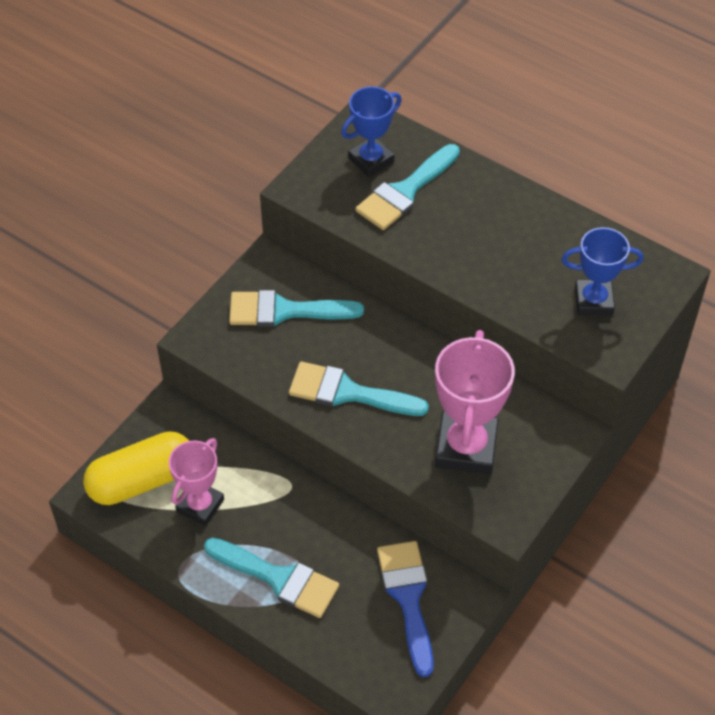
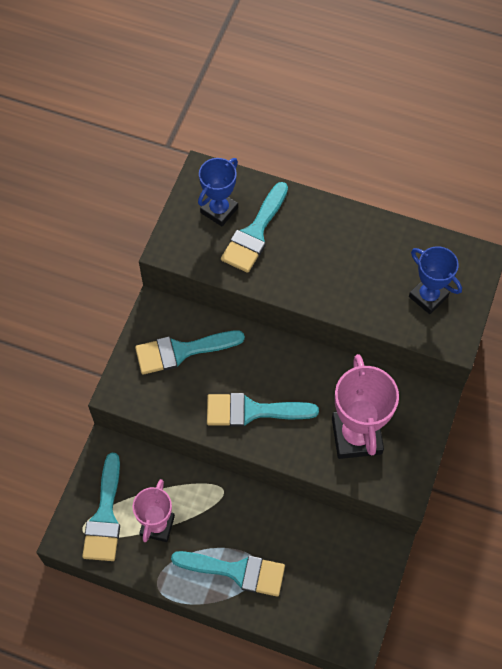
camera: 15 degrees left, 10 degrees up
(142, 480) = (105, 516): yellow capsule -> turquoise brush
(408, 598) = (339, 561): blue brush -> none
(593, 301) = (428, 296): blue trophy -> blue trophy turned 60 degrees clockwise

